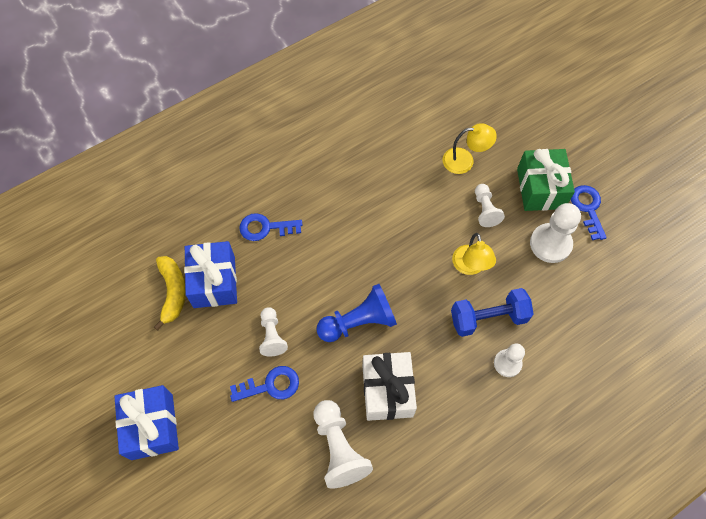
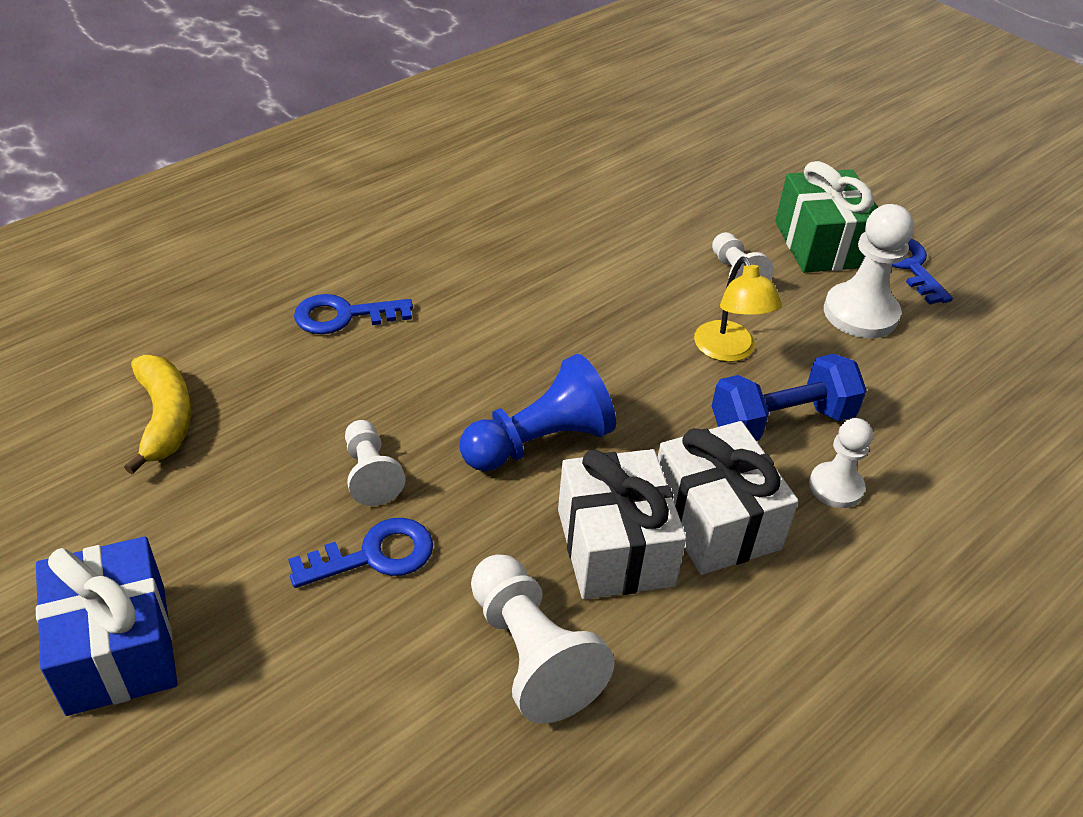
camera: 10 degrees left, 20 degrees down
(214, 282) = (248, 398): blue gift -> none
(440, 379) = (715, 521): none -> white gift
(465, 160) = (685, 215): yellow lamp -> none

